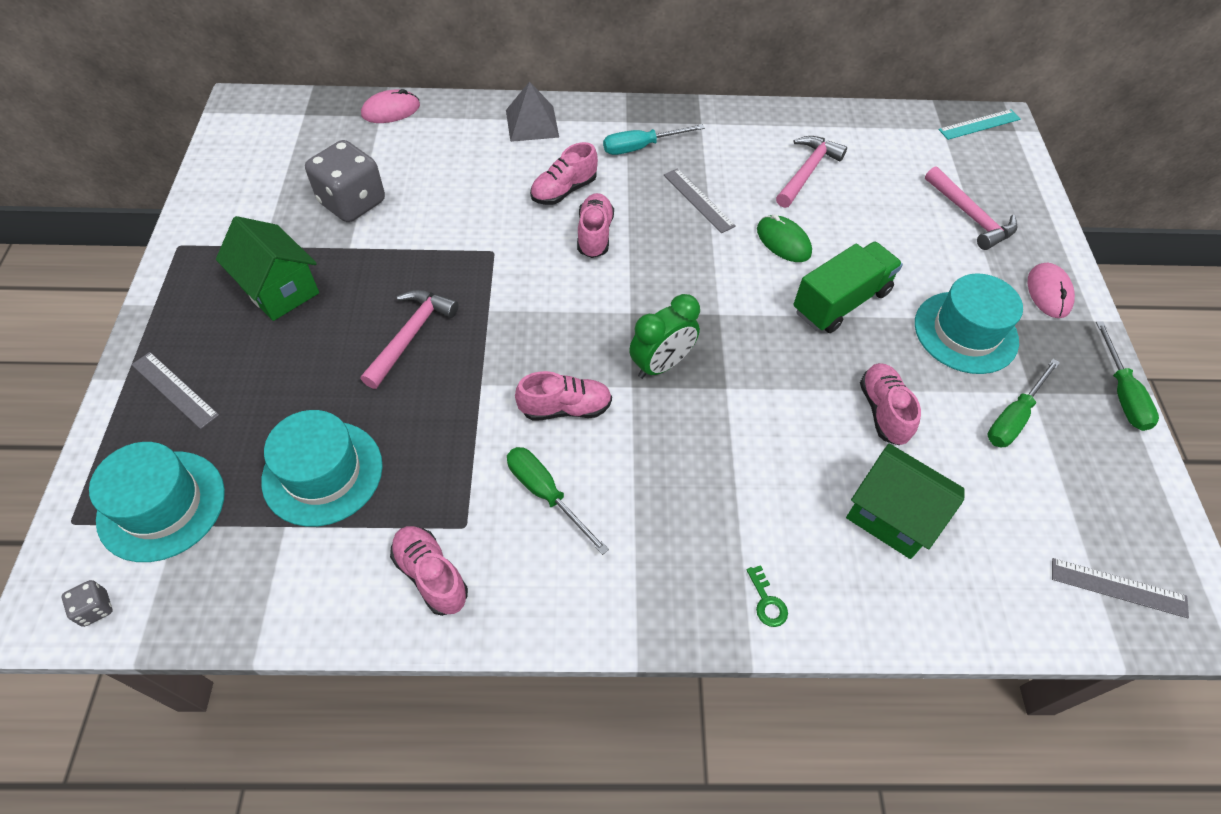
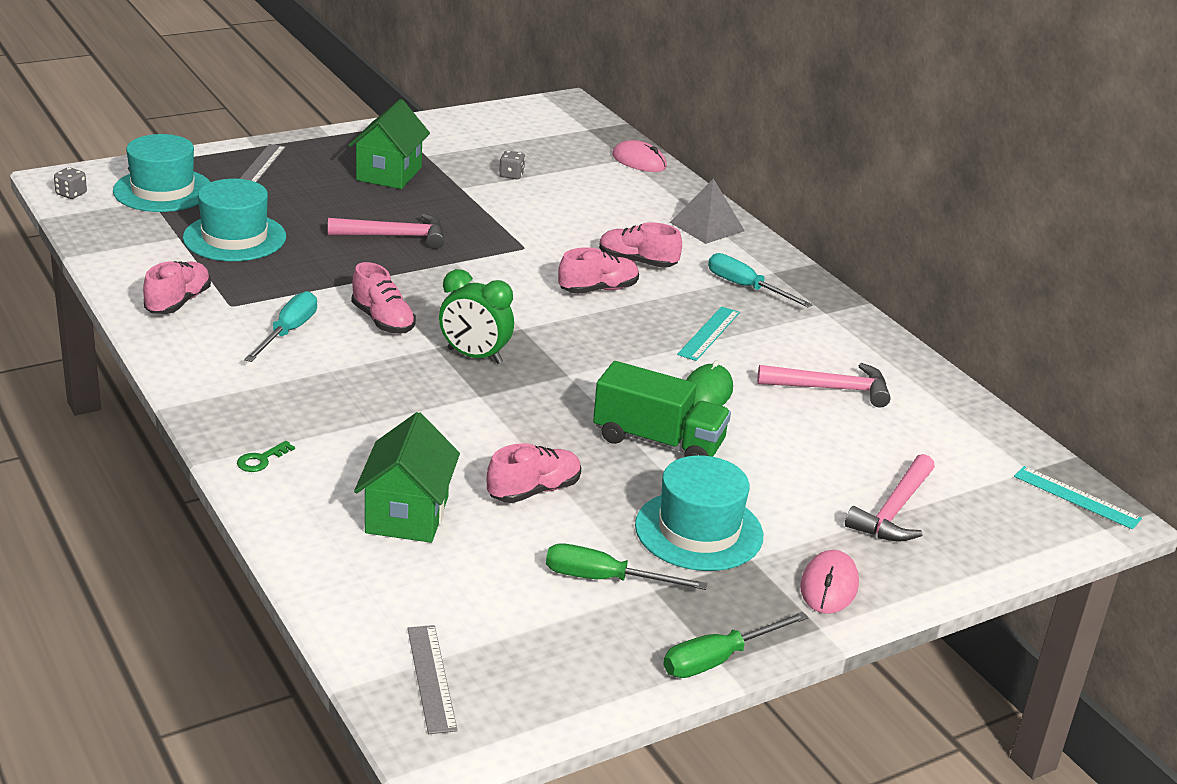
camera: 60 degrees right, 25 degrees down
(352, 202) = (511, 175): grey dice -> grey dice, size x0.43
(546, 494) = (288, 332): green screwdriver -> turquoise screwdriver
(698, 200) = (709, 333): grey ruler -> turquoise ruler
(1048, 292) = (829, 586): pink mouse -> pink mouse turned 45 degrees counterclockwise

